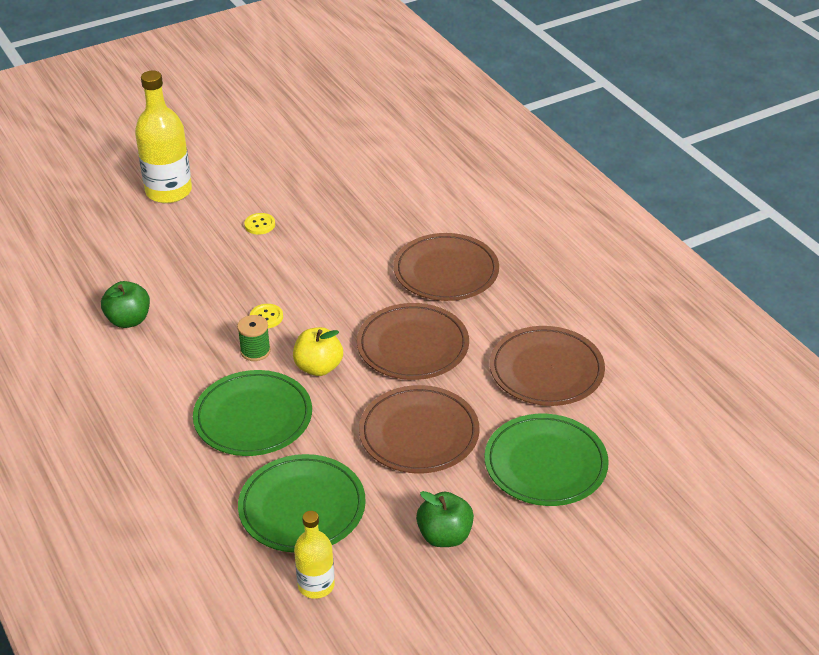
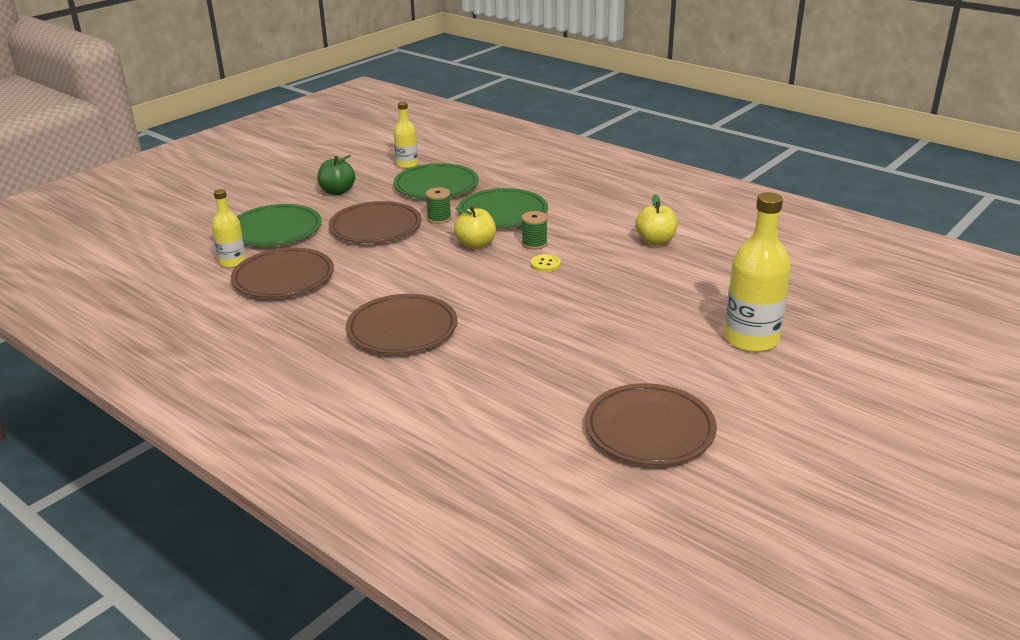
camera: 160 degrees right, 10 degrees down
(128, 320) = (655, 241): green apple -> yellow apple
(260, 225) = (622, 329): yellow button -> none
(335, 428) = (439, 218): none -> green spool
(413, 346) = (406, 271): brown plate -> brown plate (649, 429)
(602, 414) = (233, 262): none -> yellow bottle

